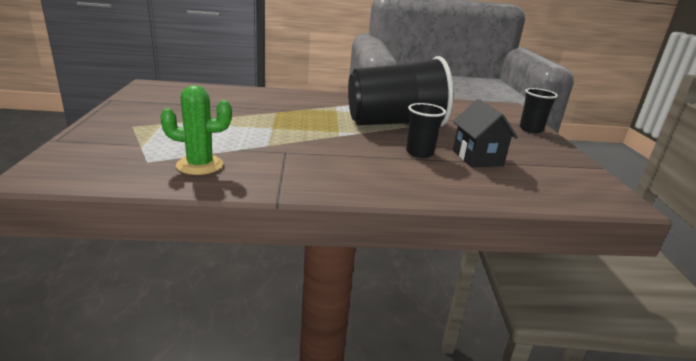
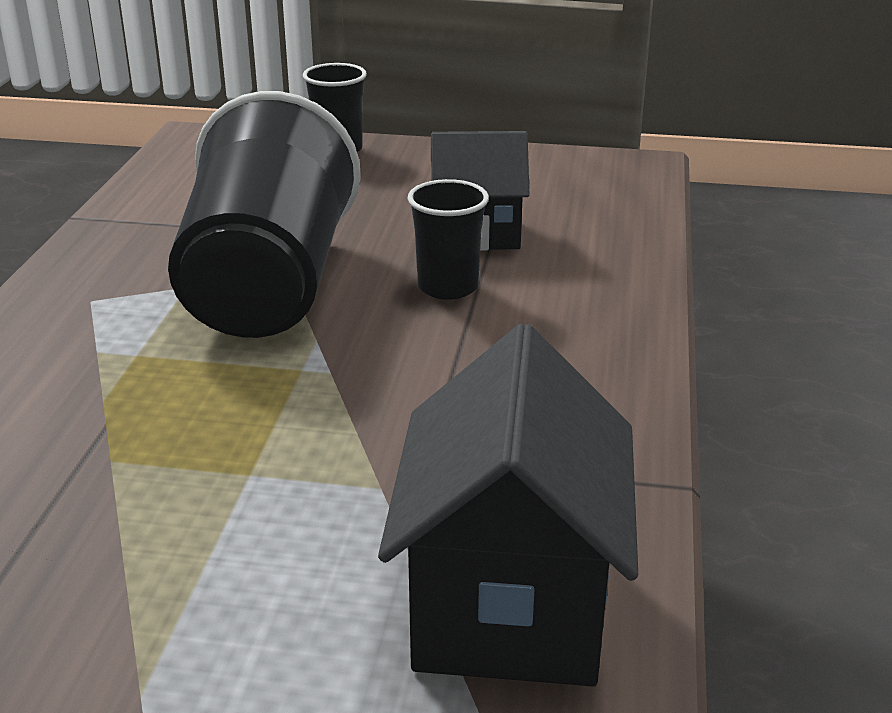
camera: 75 degrees left, 5 degrees up
(200, 165) = (509, 606): green cactus -> black house

